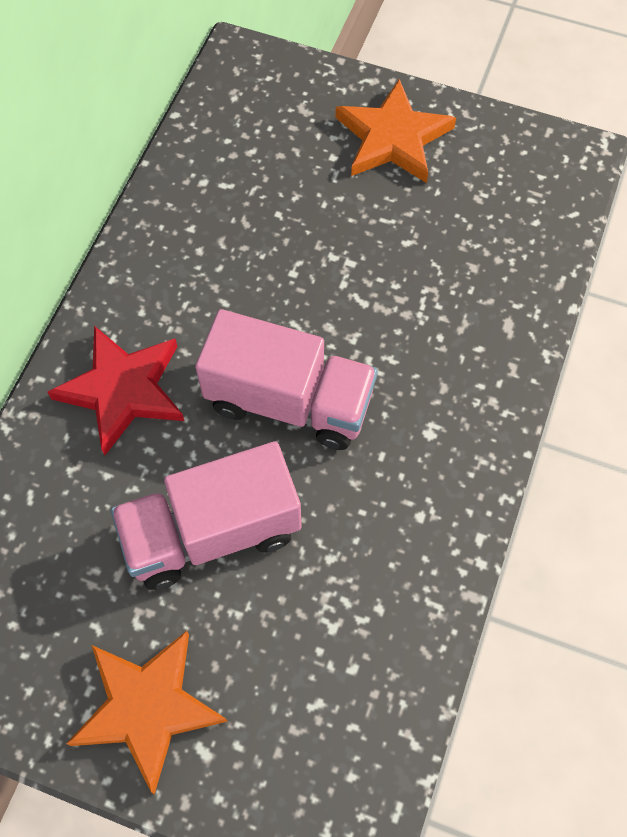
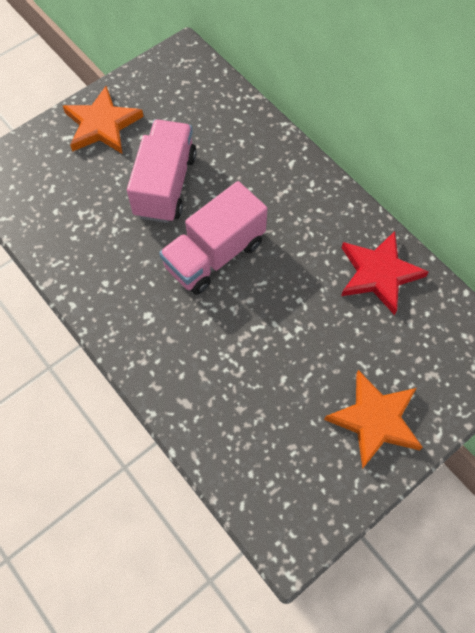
camera: 120 degrees right, 0 degrees up
(123, 390) = (273, 181): red star -> red star (379, 274)

